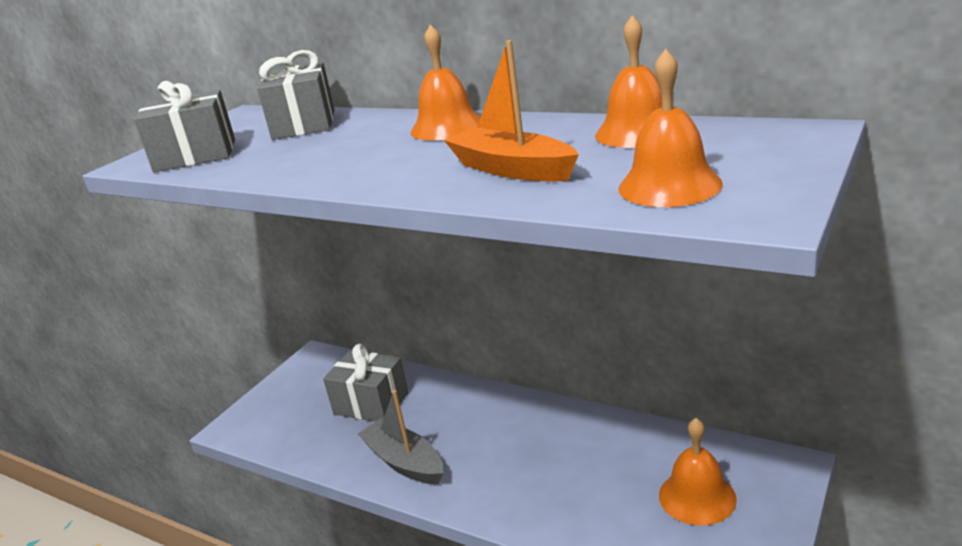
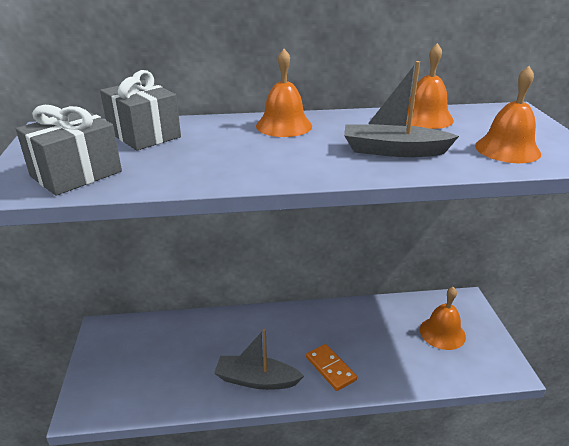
camera: 40 degrees left, 5 degrees up
(371, 403) = (189, 348): grey gift -> none
(497, 482) = (330, 368): none -> orange domino
(512, 169) = (393, 151): orange boat -> grey boat

